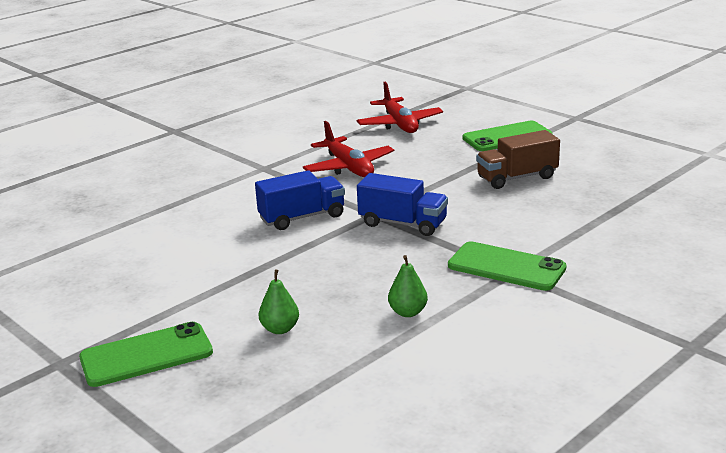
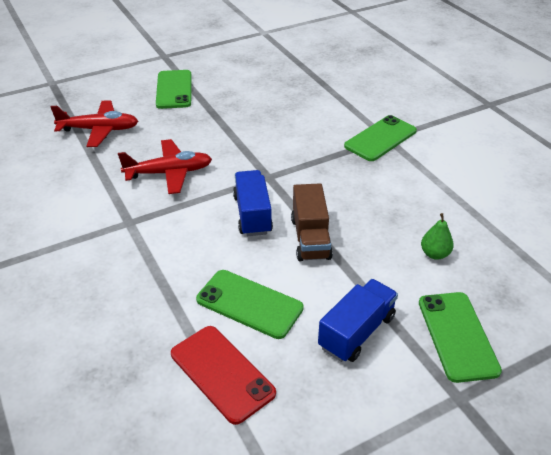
camera: 75 degrees left, 15 degrees up
(84, 243) = (222, 373): none -> red phone
(169, 239) = (249, 304): none -> green phone
(402, 224) = (294, 166): blue truck -> blue truck (356, 332)
(408, 312) = (427, 190): green pear -> none
(517, 178) = (249, 103): brown truck -> brown truck (310, 238)

